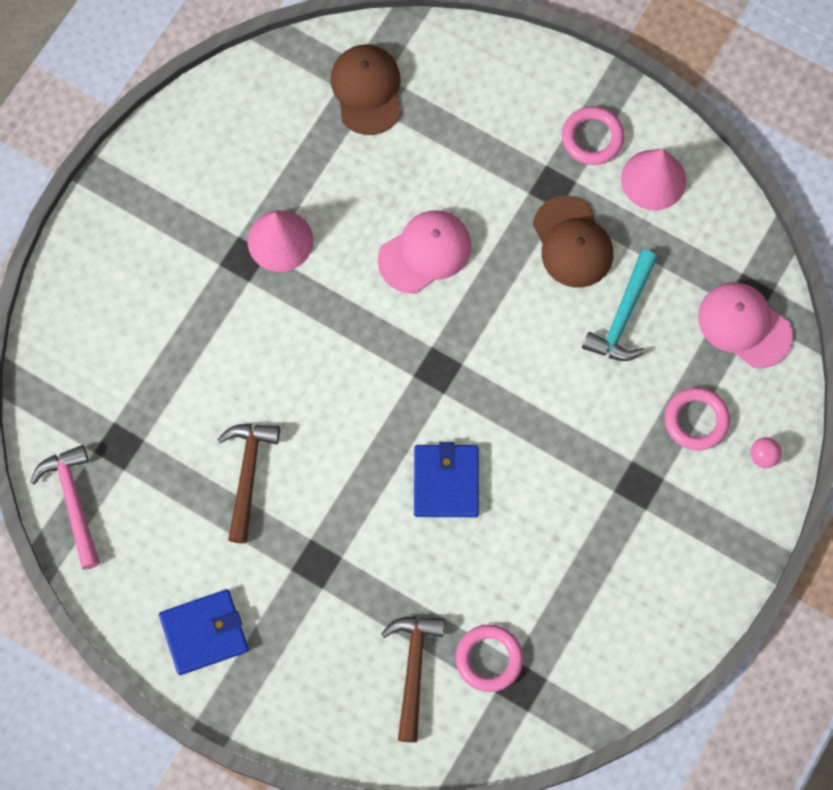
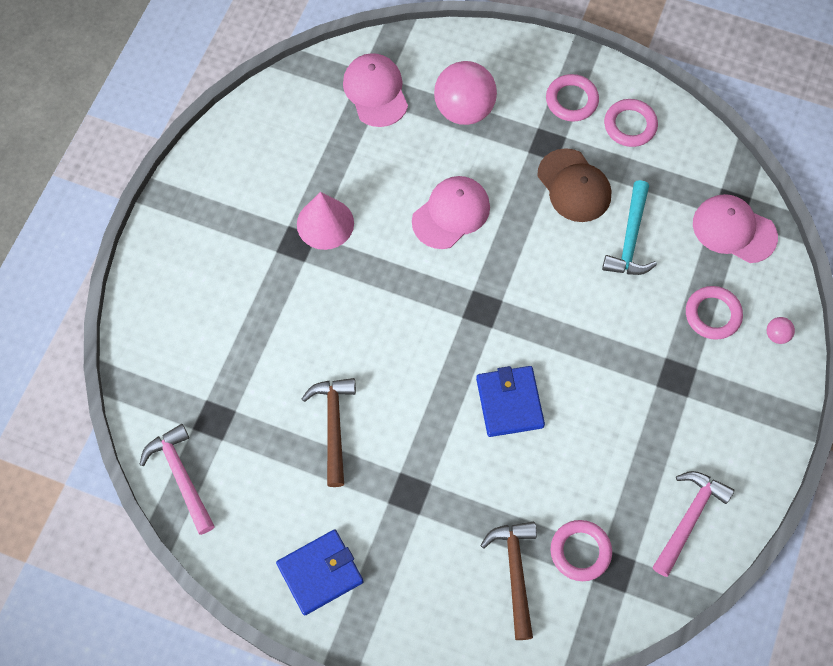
camera: 10 degrees left, 5 degrees down
(367, 90) = (375, 91): brown cap -> pink cap
(465, 129) = (464, 110): none -> pink ball
(615, 644) = (689, 518): none -> pink hammer
(653, 179) = (630, 125): pink cone -> pink ring

